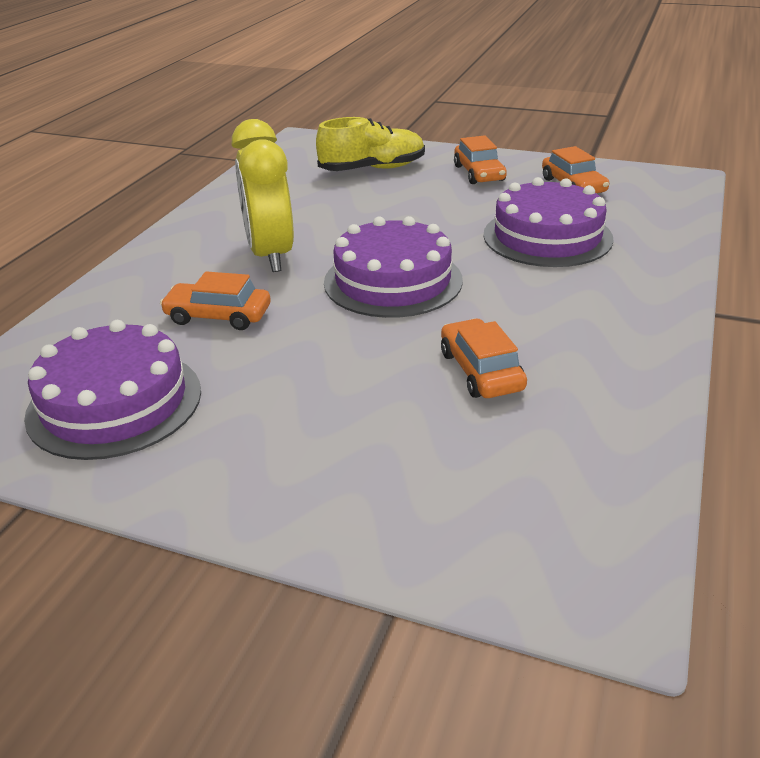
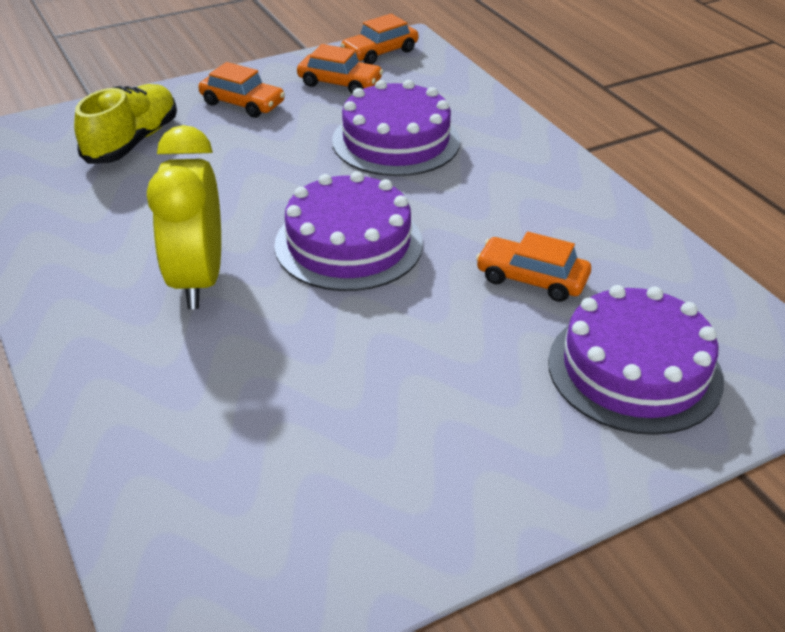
camera: 50 degrees left, 5 degrees up
(115, 402) = (321, 498): purple cake -> purple cake (634, 370)
(218, 316) = (260, 364): orange car -> orange car (380, 52)
(271, 255) = (198, 280): yellow clock -> yellow clock turned 60 degrees clockwise

